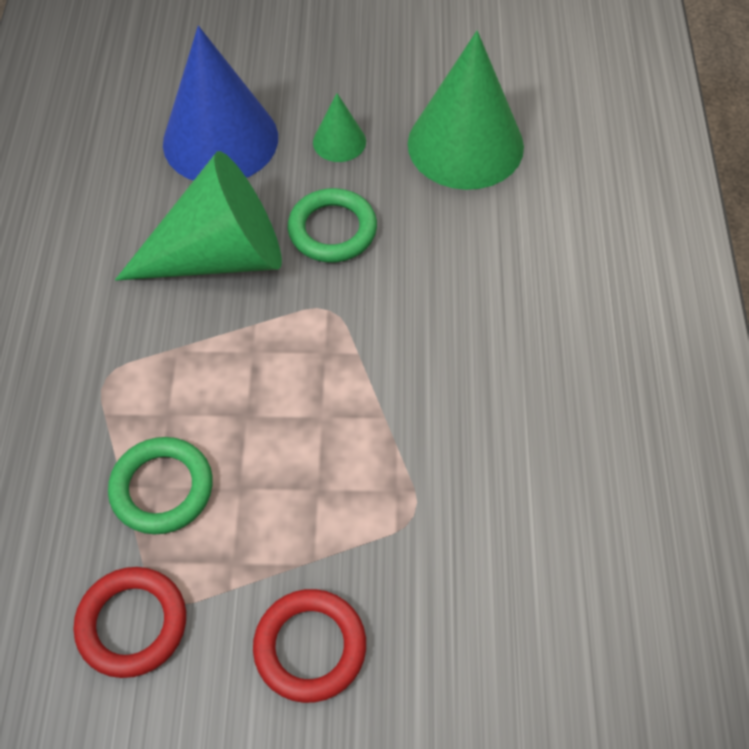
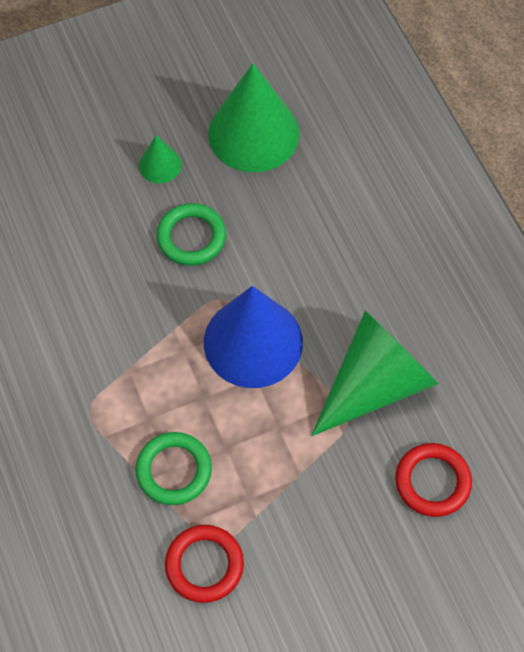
camera: 25 degrees left, 5 degrees up
(220, 140) = (69, 196): blue cone -> blue cone (253, 342)
(220, 255) = (121, 288): green cone -> green cone (375, 383)
(310, 647) = (325, 529): red ring -> red ring (432, 481)

